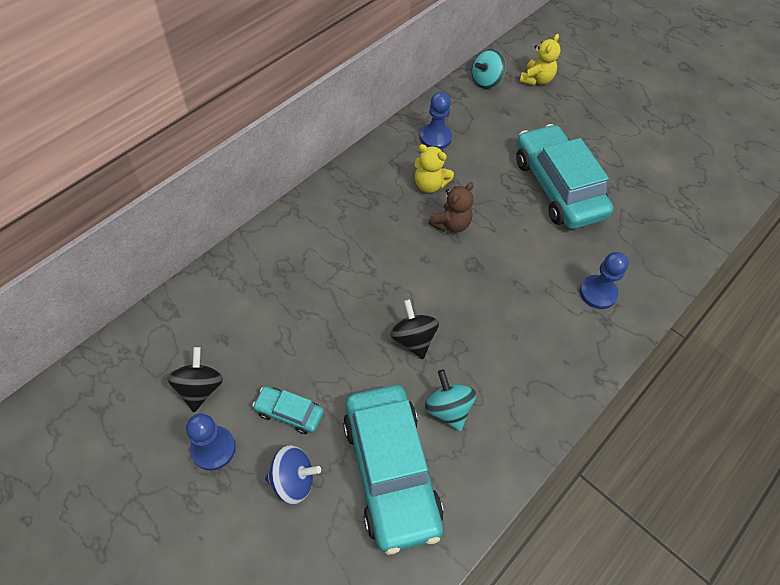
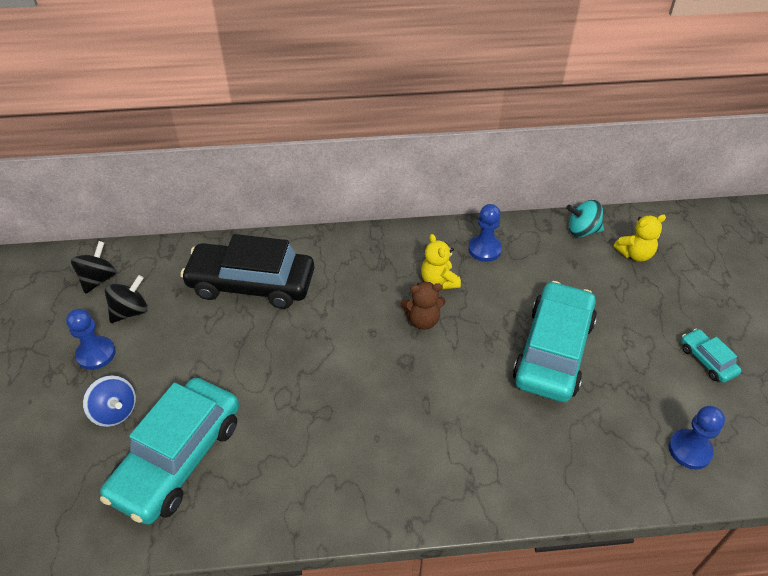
camera: 45 degrees right, 10 degrees down
(284, 287) = (251, 284): none -> black car
(289, 412) = (162, 367): turquoise car -> turquoise car (707, 360)
(413, 339) = (297, 381): black spinning top -> black spinning top (99, 279)
(448, 409) = (265, 449): turquoise spinning top -> none
(598, 293) = (490, 459): blue pawn -> blue pawn (690, 450)

